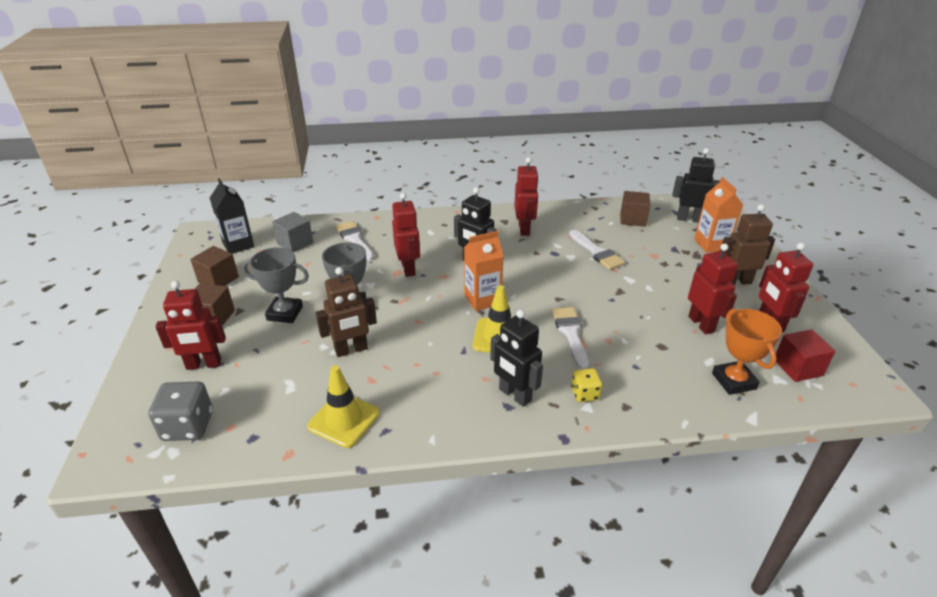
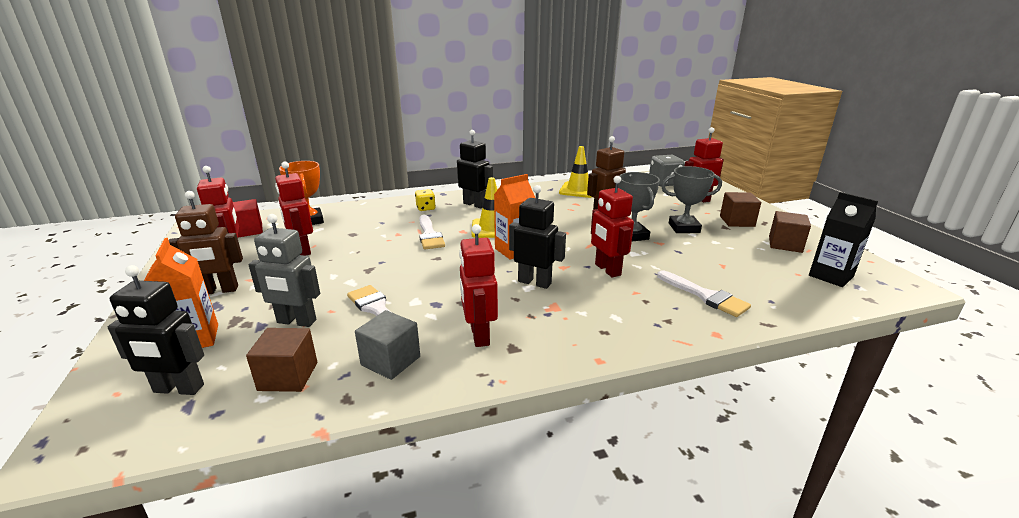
camera: 170 degrees right, 10 degrees down
(295, 243) = (770, 284): grey cube -> grey cube (390, 361)
(651, 249) = (296, 322): none -> grey robot

